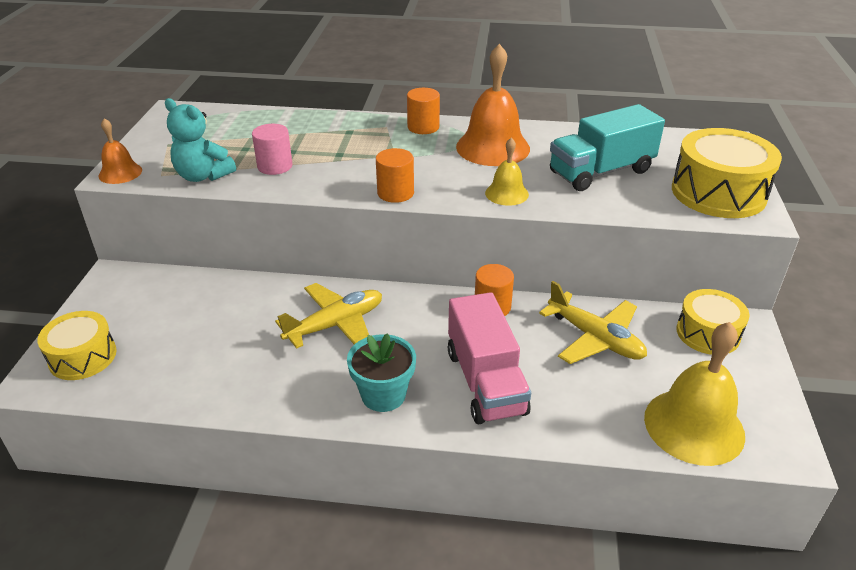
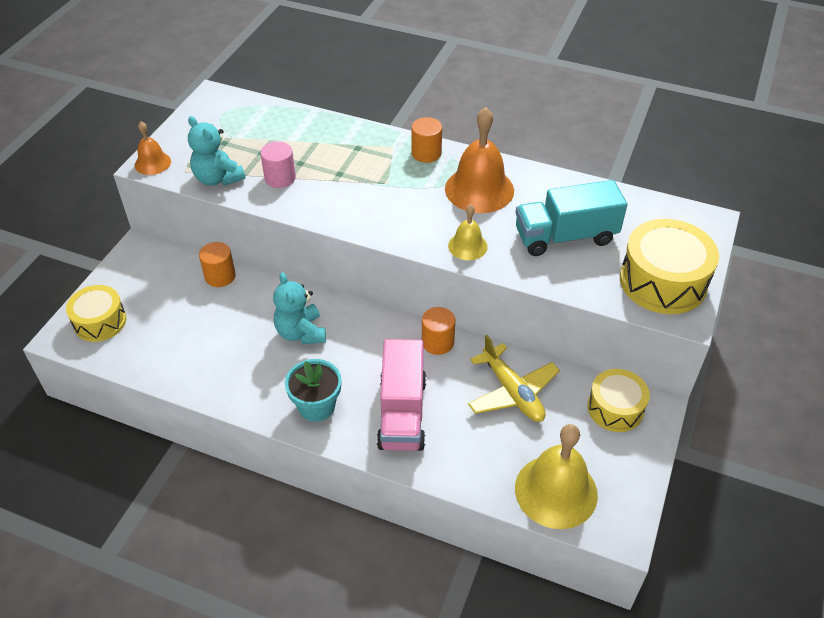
camera: 15 degrees right, 10 degrees up
(335, 325) = (301, 333): yellow plane -> turquoise teddy bear
(395, 193) = (371, 227): orange cylinder -> orange cylinder (220, 276)

